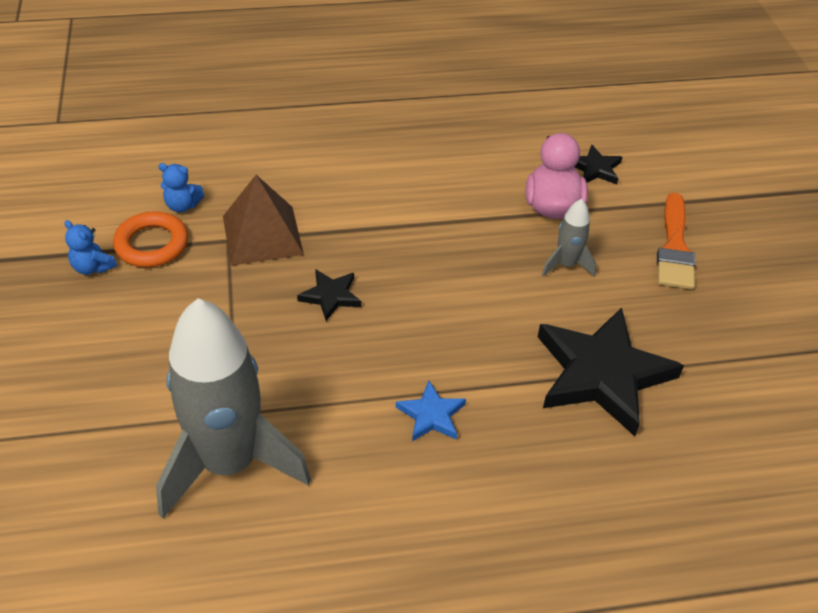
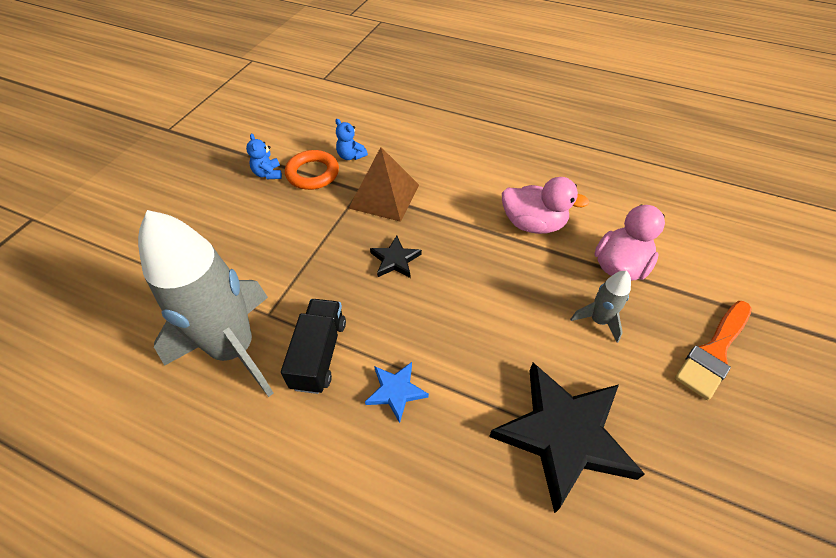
camera: 35 degrees right, 5 degrees up
(327, 422) = (319, 354): none -> black truck
(444, 200) = (533, 224): none -> pink duck
(595, 169) = (681, 250): black star -> none

